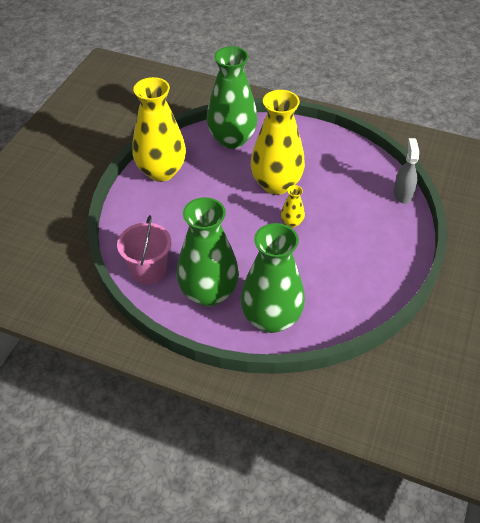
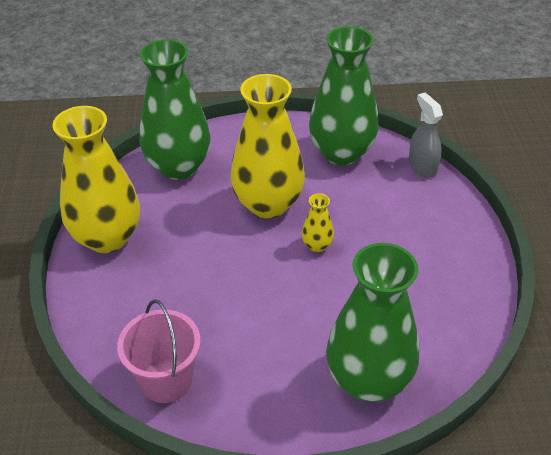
camera: 25 degrees left, 5 degrees down
(208, 293) = (267, 378): green vase -> green vase (341, 153)

